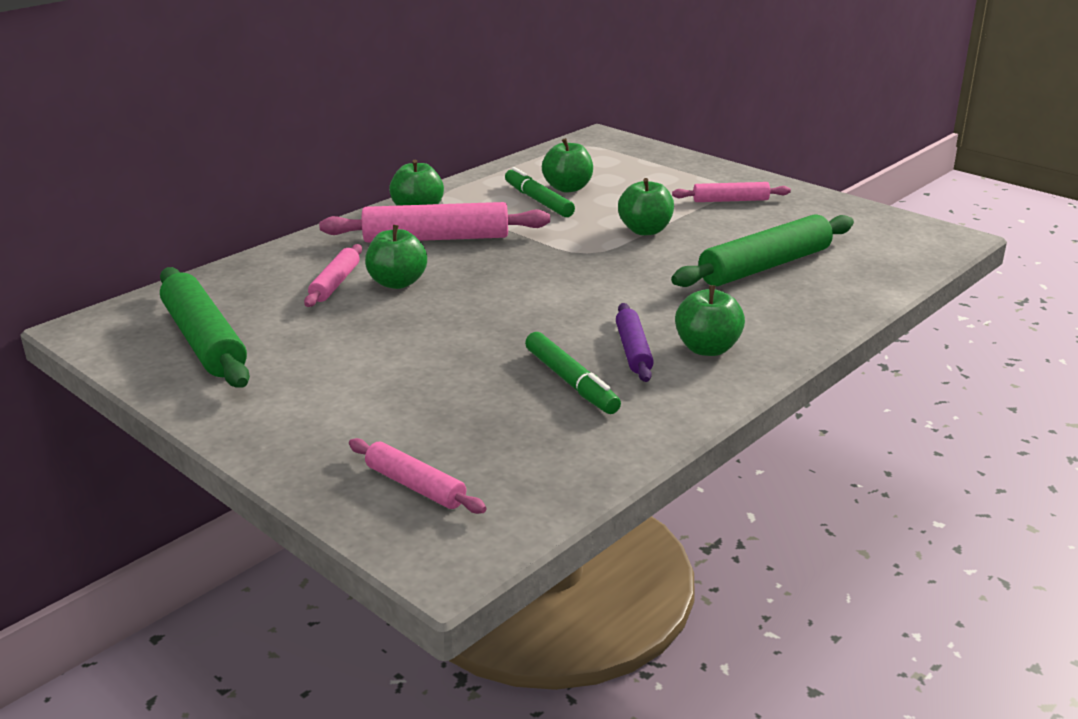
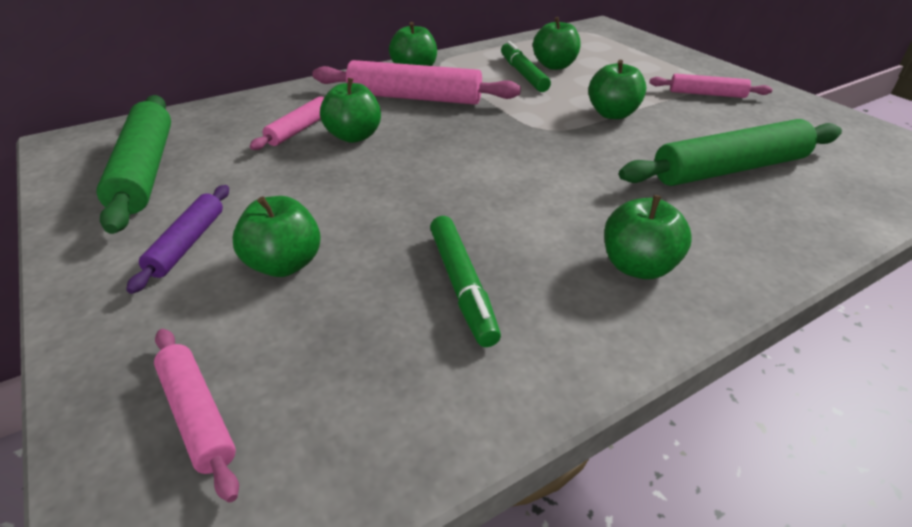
camera: 15 degrees right, 10 degrees up
(409, 391) = (284, 264): none -> green apple
(633, 350) = (550, 253): purple rolling pin -> purple rolling pin (188, 243)

